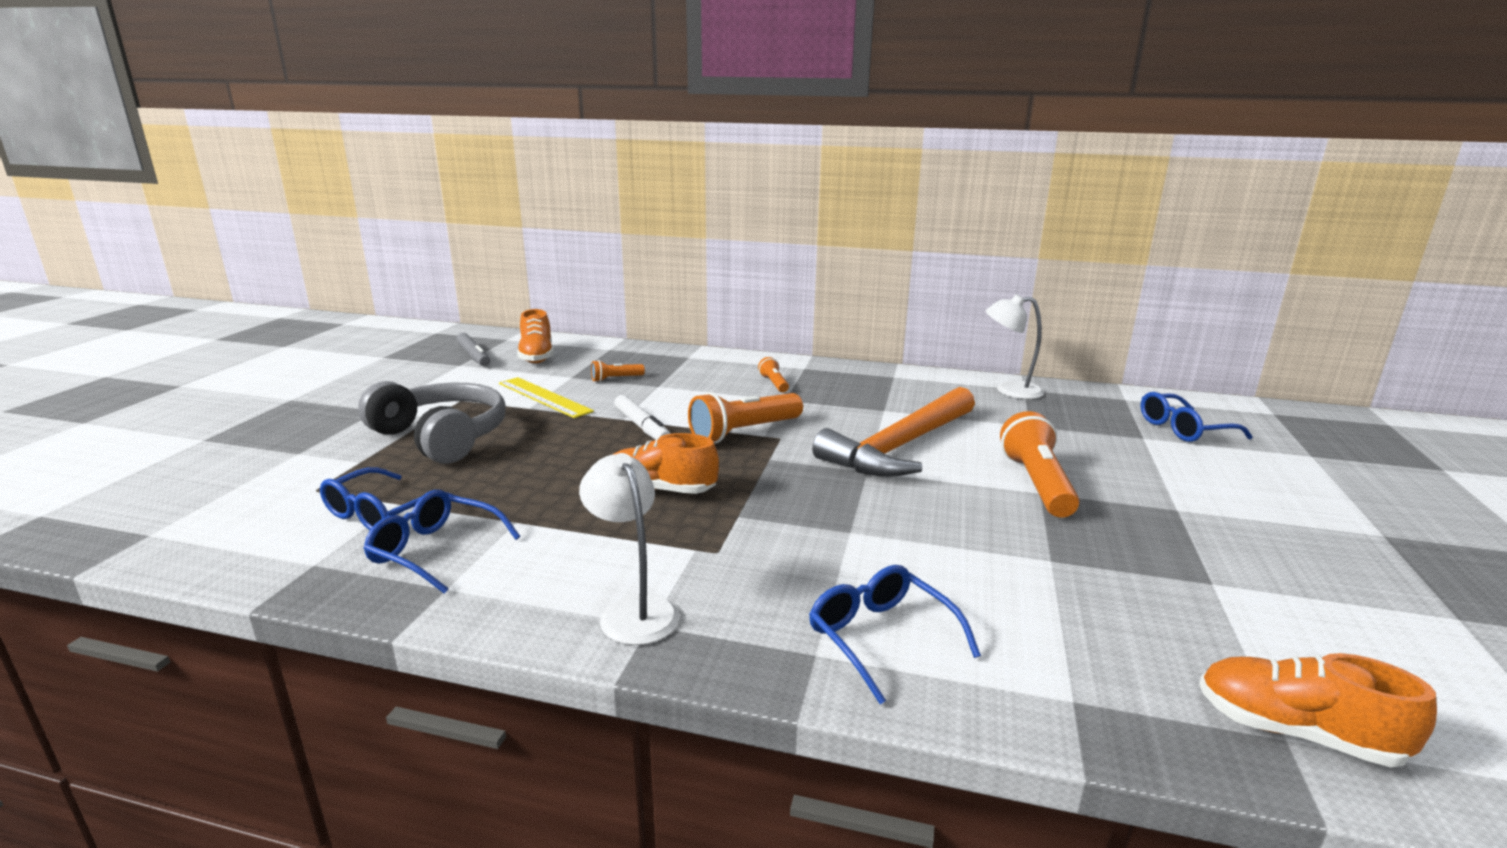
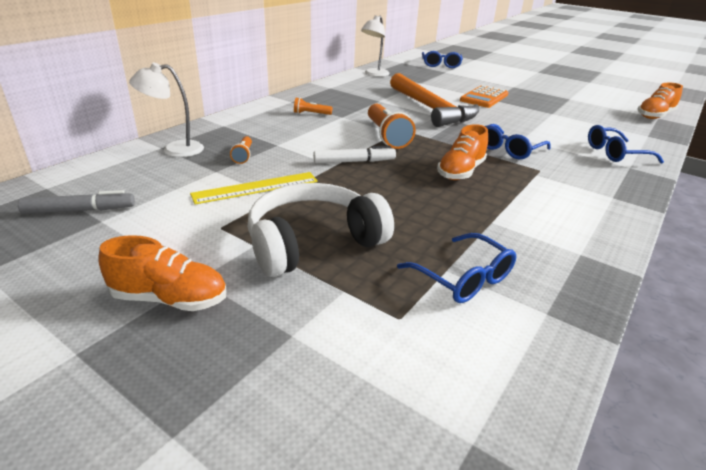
camera: 70 degrees left, 10 degrees up
(435, 551) = (530, 255): blue glasses -> blue glasses (509, 149)
(441, 437) = (313, 243): grey headphones -> white headphones
(537, 356) = (134, 179): orange shoe -> orange shoe (170, 299)
(633, 610) = (600, 199): white lamp -> white lamp (174, 149)
(1037, 483) = (484, 97): orange flashlight -> orange calculator

